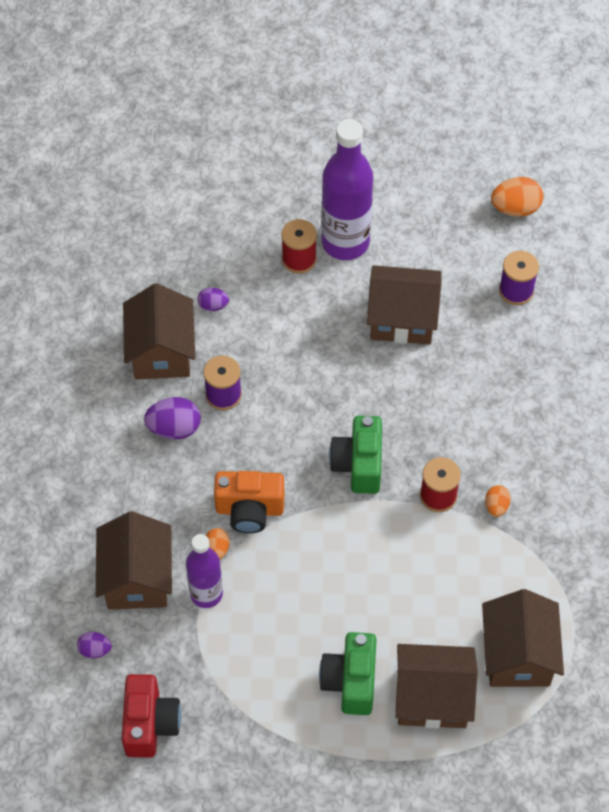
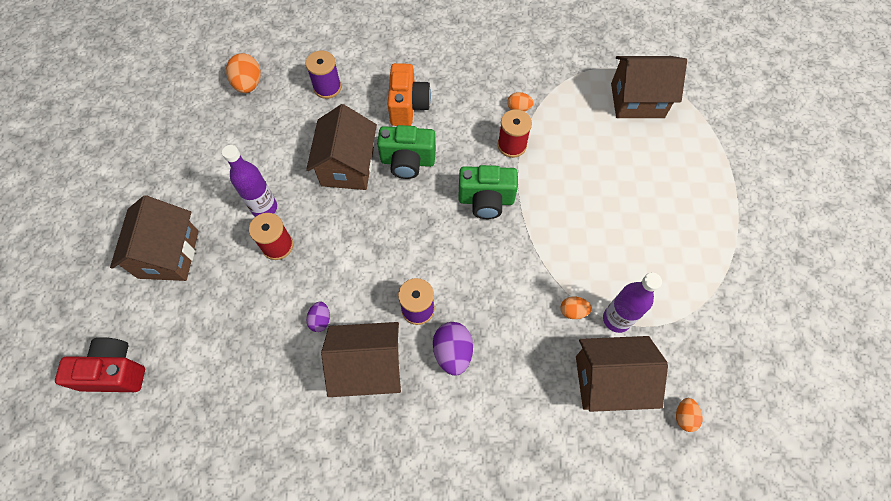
camera: 90 degrees left, 5 degrees up
(95, 650) = (684, 417): purple egg -> orange egg
(150, 724) = (744, 363): red camera -> red camera (115, 372)
(249, 510) = (533, 285): orange camera -> orange camera (408, 106)
(345, 242) = (264, 208): purple bottle -> purple bottle, size x0.62
(350, 681) = (677, 208): green camera -> green camera (407, 161)
(432, 698) = (680, 154): brown house -> brown house (168, 254)

